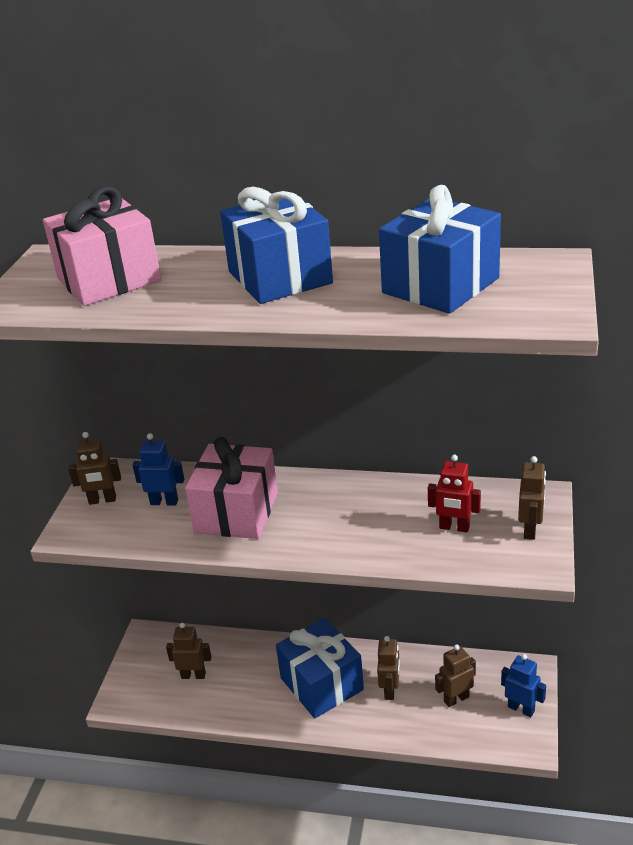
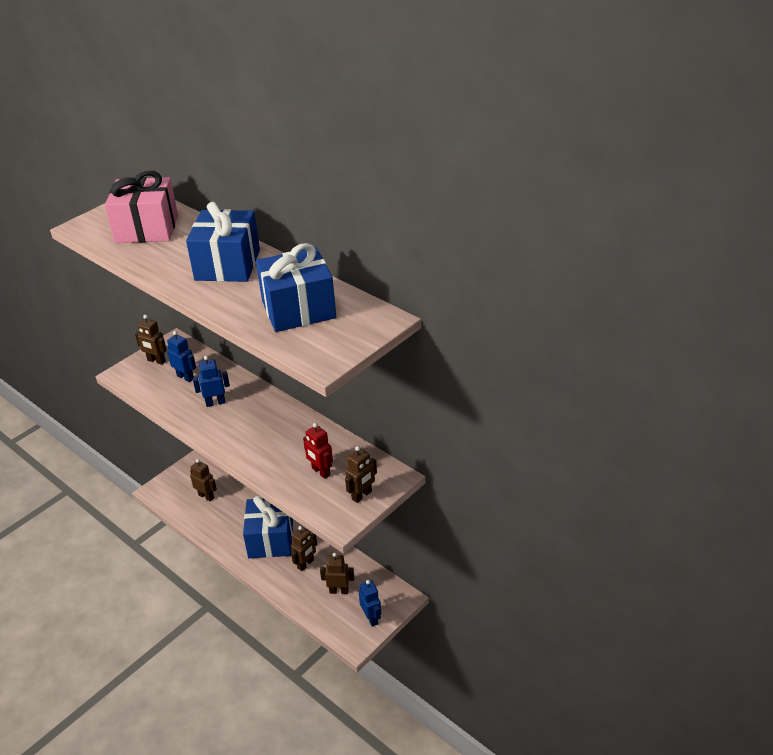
camera: 30 degrees right, 5 degrees up
(237, 512) = (215, 402): pink gift -> blue robot

